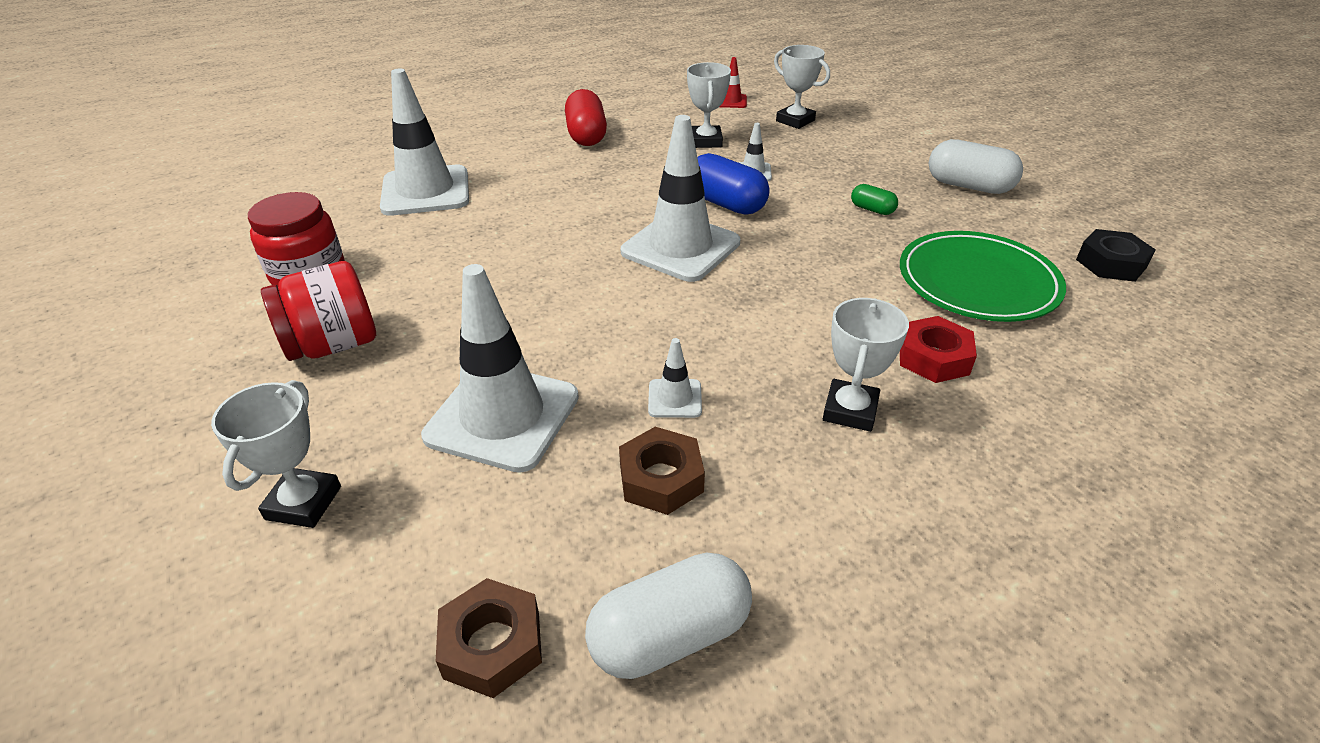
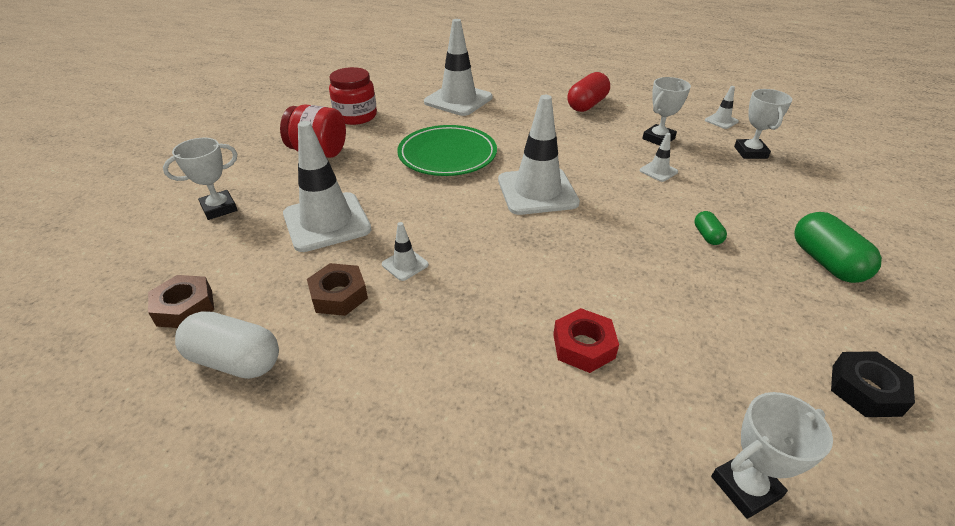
camera: 45 degrees right, 0 degrees up
(726, 204) = (607, 181): blue capsule -> none
(731, 101) = (721, 121): red traffic cone -> white traffic cone
(850, 410) = (479, 335): white trophy -> white trophy (745, 487)
(969, 186) = (826, 262): white capsule -> green capsule
(977, 282) = (706, 325): green plate -> green plate (447, 155)

